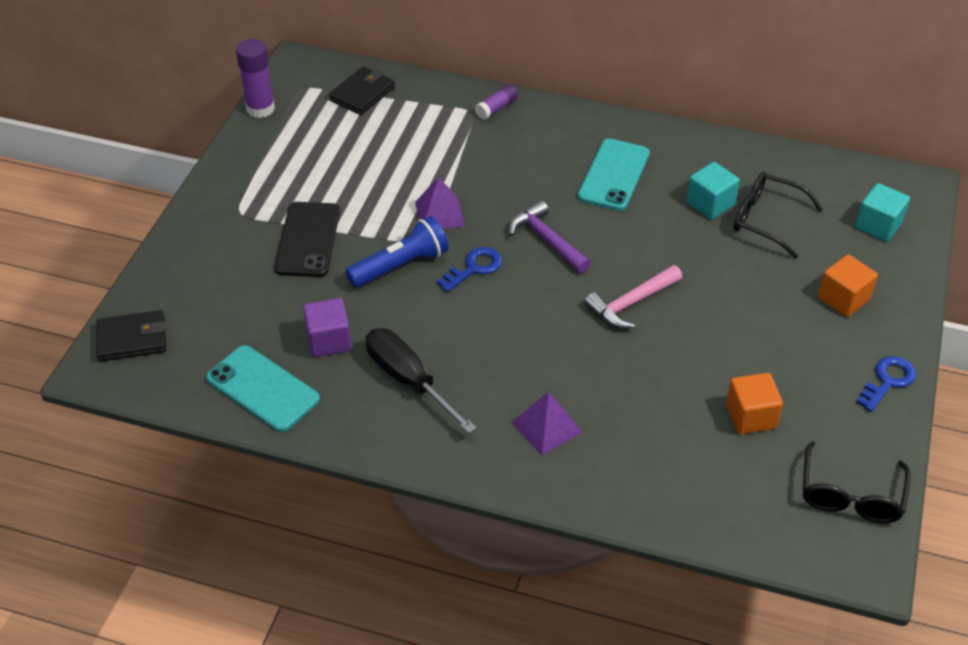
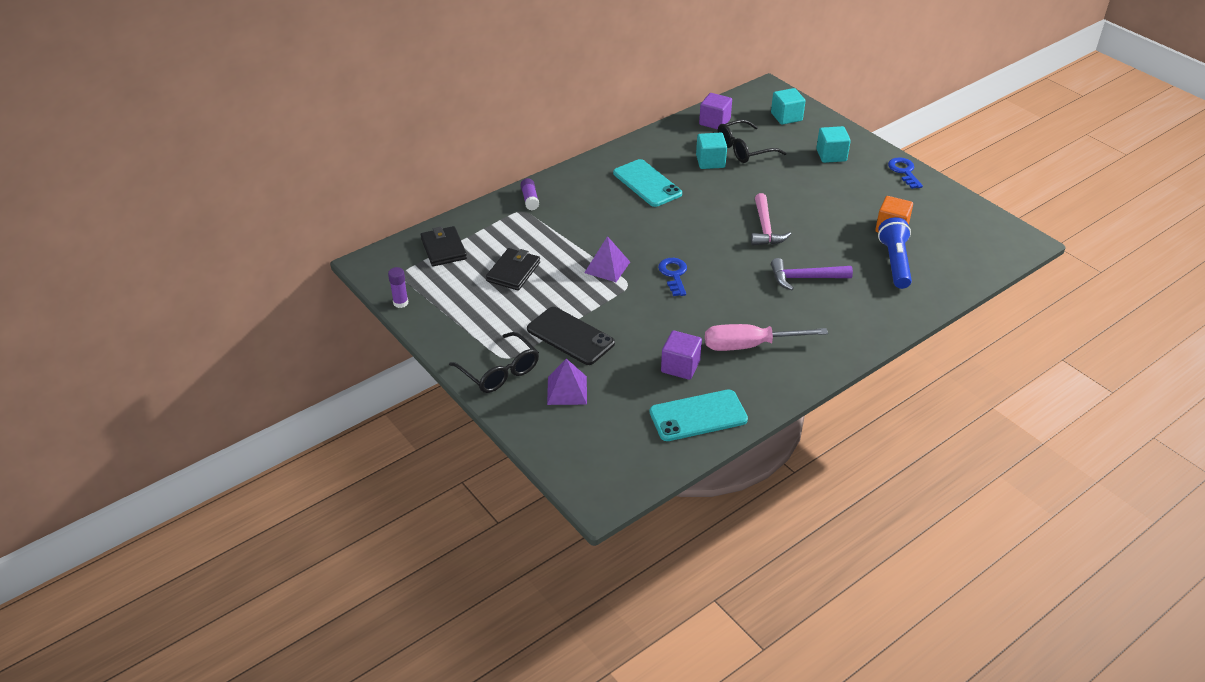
camera: 55 degrees left, 5 degrees down
(132, 339) = (586, 465): black wallet -> black wallet (513, 272)
(260, 109) = (400, 303): purple glue stick -> purple glue stick, size x0.59
(400, 265) = (640, 305): blue flashlight -> blue flashlight (895, 262)
(408, 379) = (748, 345): black screwdriver -> pink screwdriver
(546, 240) = (678, 235): purple hammer -> purple hammer (805, 278)
(546, 427) = (838, 306): purple pyramid -> purple pyramid (567, 390)
(793, 172) = (714, 122): none -> purple cube
(843, 298) = (831, 155): orange cube -> turquoise cube
(850, 495) = (973, 223): black glasses -> black glasses (499, 371)

